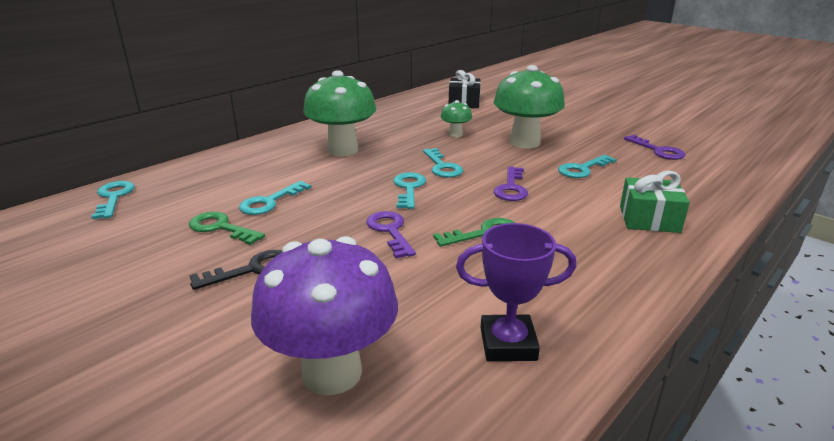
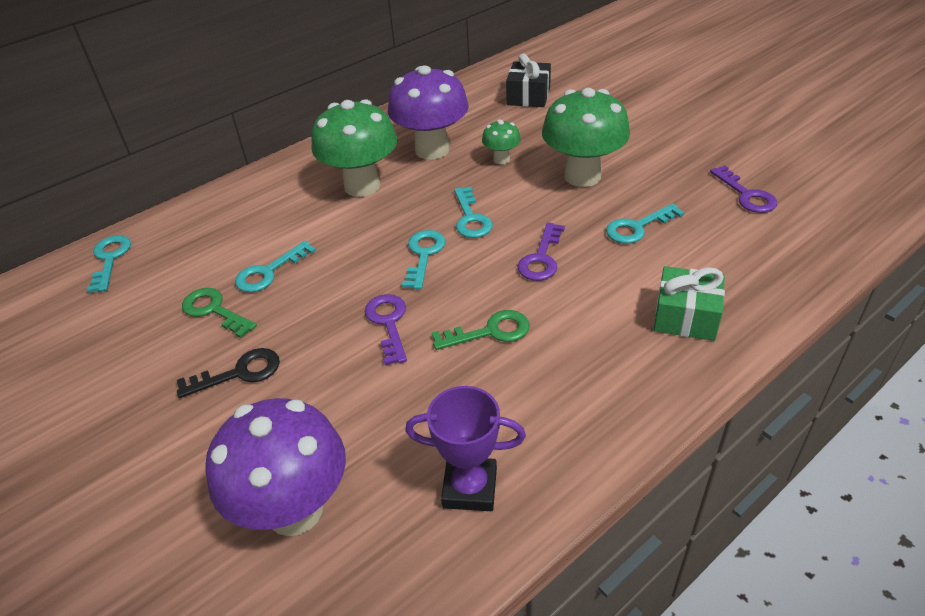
camera: 10 degrees right, 15 degrees up
(396, 130) = (432, 150): none -> purple mushroom

